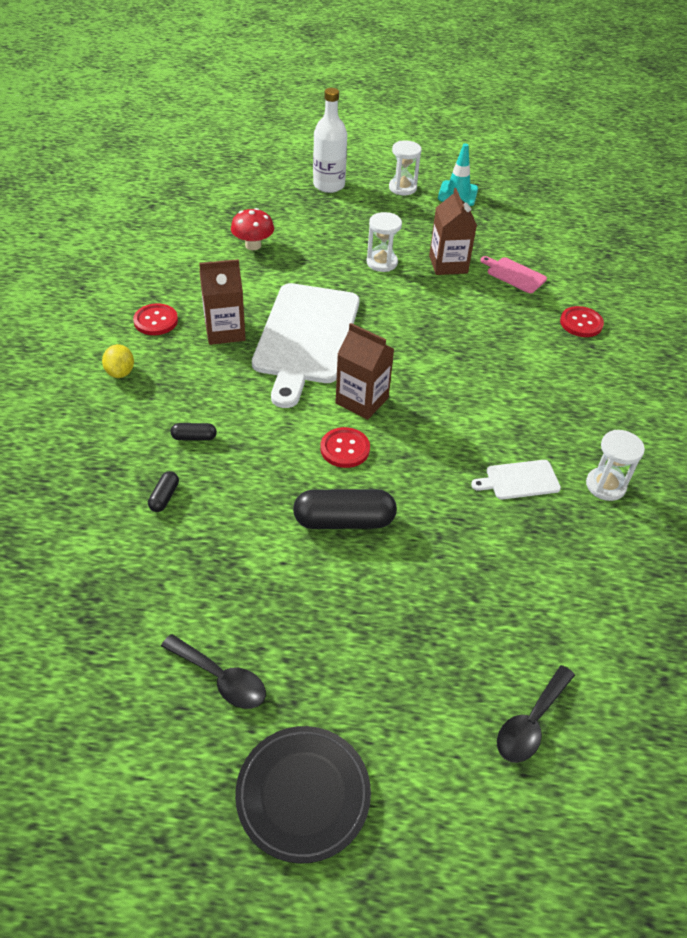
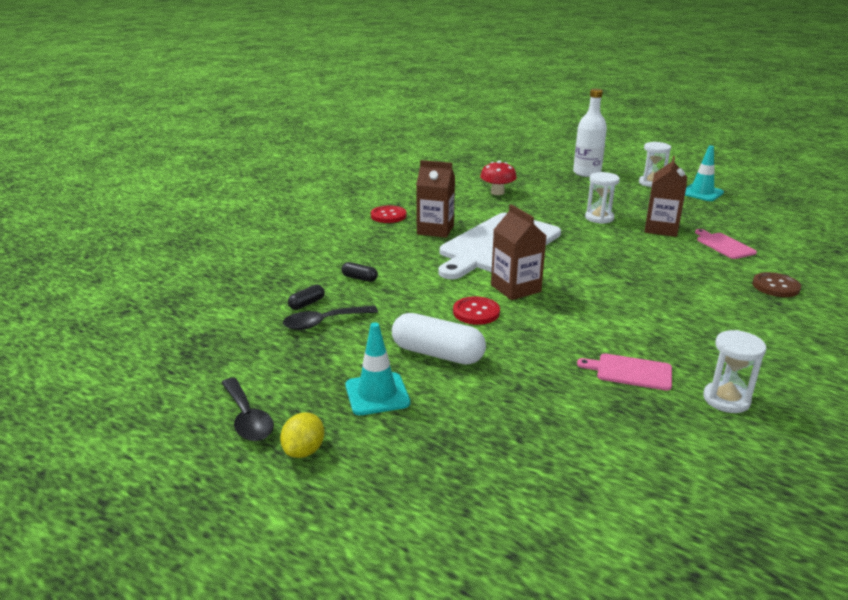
camera: 30 degrees right, 20 degrees down
(120, 372) = (338, 235): yellow lemon -> yellow lemon (304, 451)
(303, 795) = (240, 519): black plate -> none
(322, 596) = (377, 394): none -> turquoise traffic cone
(344, 520) = (437, 354): black capsule -> white capsule
(519, 480) = (630, 371): white cutting board -> pink cutting board
(531, 722) = (505, 552): black spoon -> black spoon (323, 322)
(581, 323) = (775, 286): red button -> brown button

